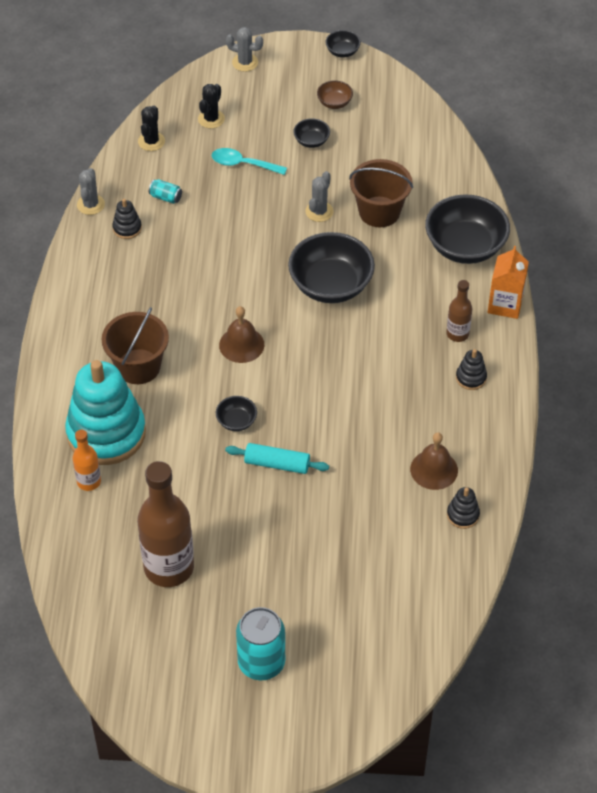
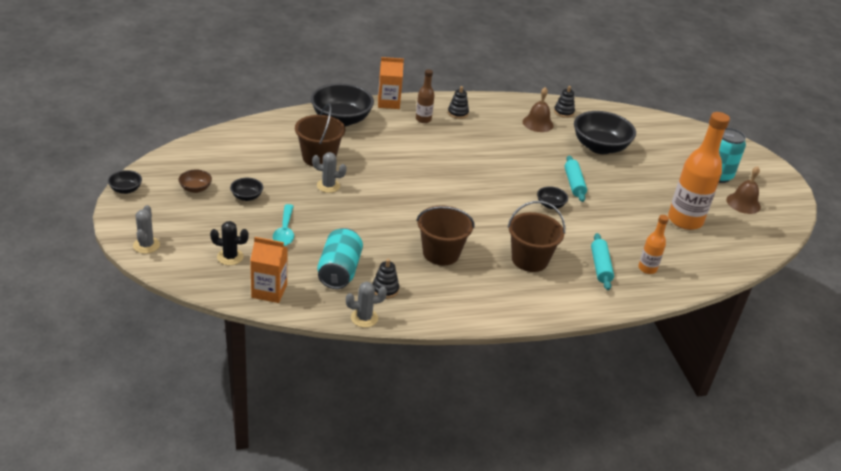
camera: 110 degrees left, 15 degrees down
(106, 433) = (600, 267): turquoise stacking toy -> turquoise rolling pin
(151, 141) = (269, 291): black cactus -> orange carton
(166, 197) = (339, 271): turquoise can -> turquoise can, size x2.13
(169, 567) = (685, 220): brown bottle -> orange bottle
(172, 287) = (441, 253): none -> brown bucket
(241, 344) = (480, 210): brown bell -> brown bell (743, 203)
(330, 285) = (403, 174): black bowl -> black bowl (600, 147)

